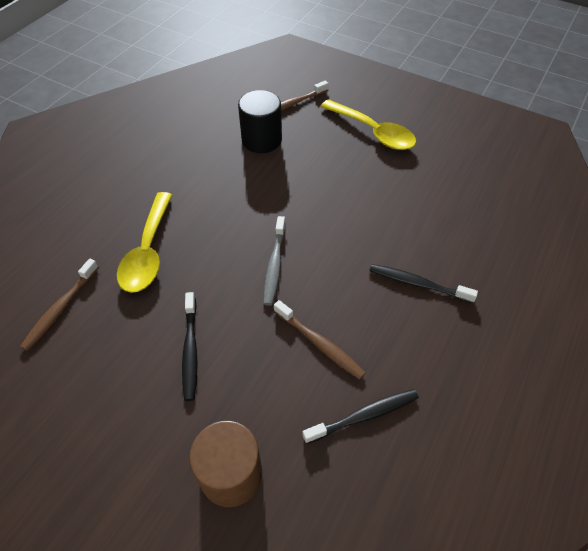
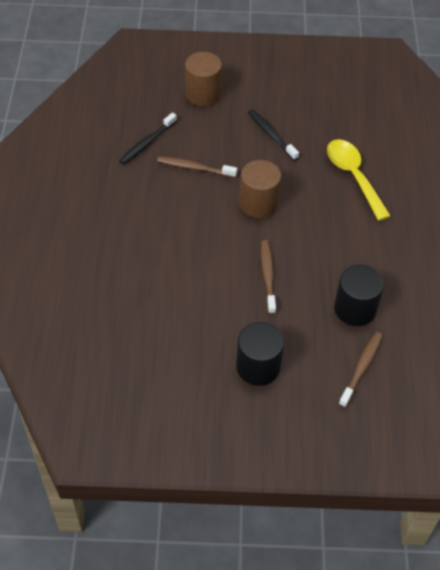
camera: 150 degrees right, 0 degrees up
(60, 309) = (371, 124): brown toothbrush -> brown toothbrush (267, 275)
(274, 265) = (258, 203): grey toothbrush -> brown cylinder
(373, 132) = (258, 367): yellow spoon -> black cylinder
(417, 284) = (148, 231): black toothbrush -> none

